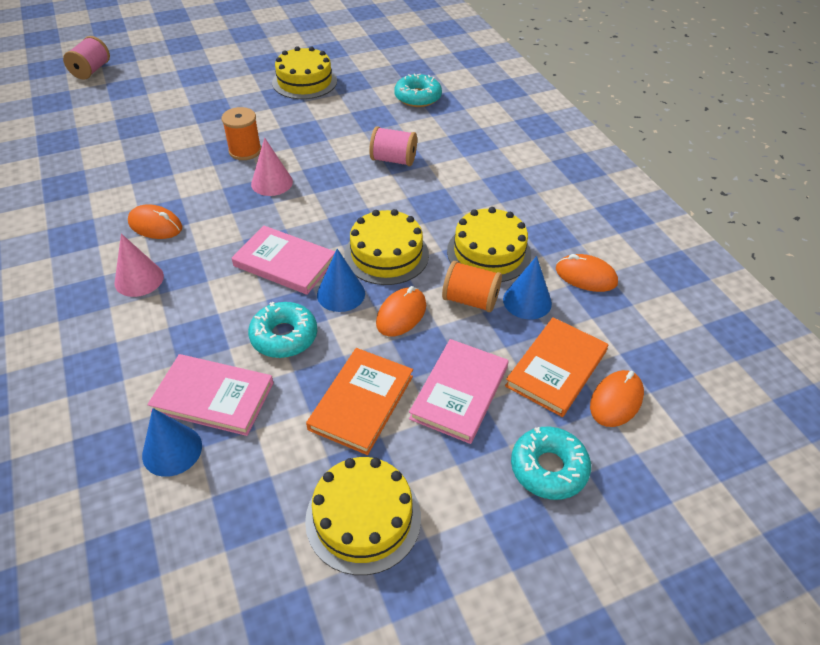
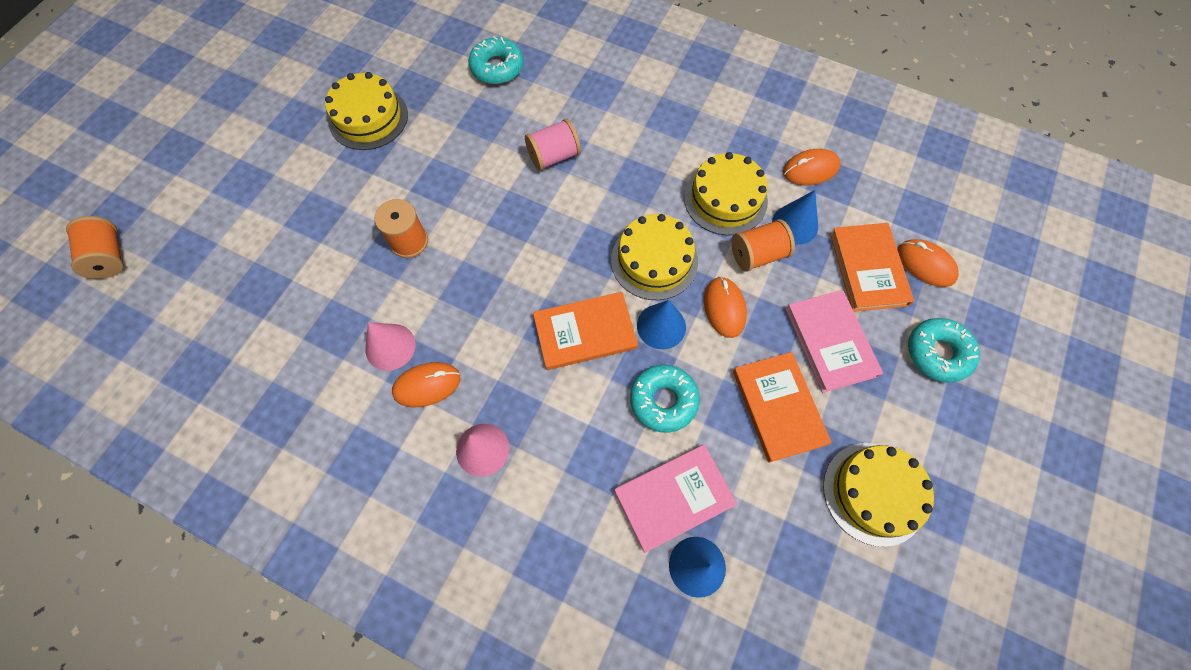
camera: 40 degrees left, 20 degrees up
(91, 71) = (110, 257): pink spool -> orange spool
(272, 182) = (477, 259): pink cone -> pink cone (390, 346)
(285, 263) = (585, 332): pink book -> orange book
(616, 400) = (925, 264): orange mouse -> orange mouse turned 45 degrees counterclockwise

